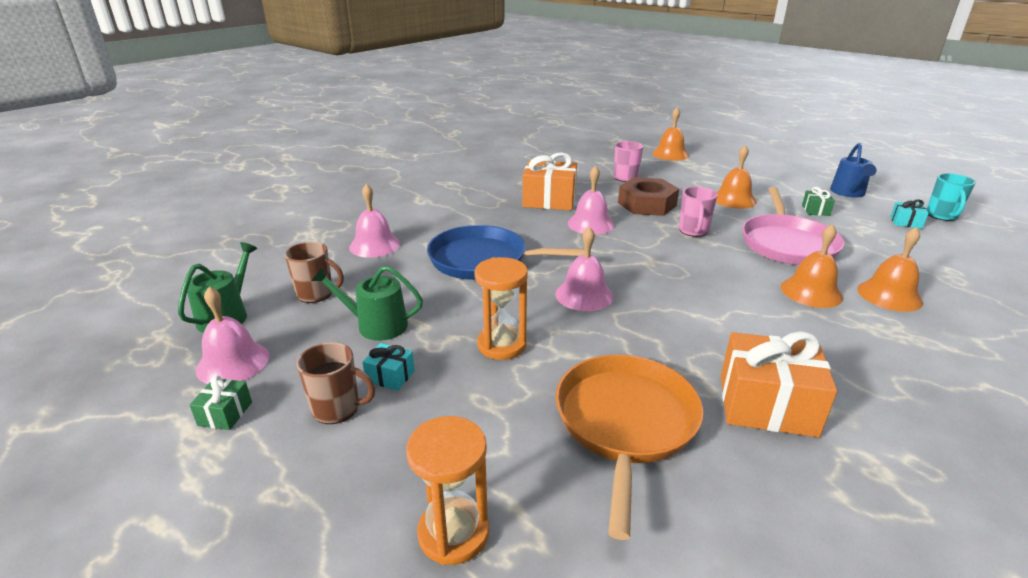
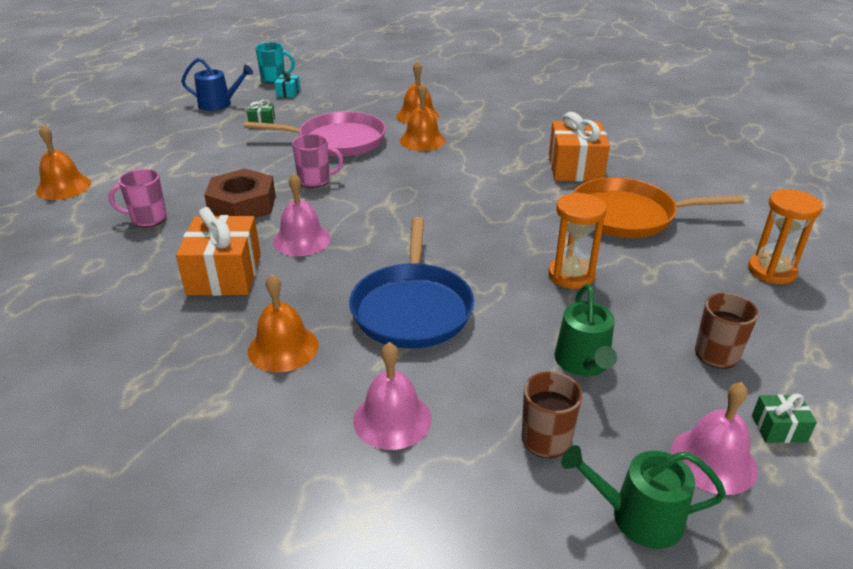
camera: 100 degrees left, 5 degrees up
(390, 376) = (654, 332): turquoise gift -> none
(584, 295) = (466, 237): pink bell -> none
(733, 199) = (232, 156): orange bell -> orange bell (283, 348)

